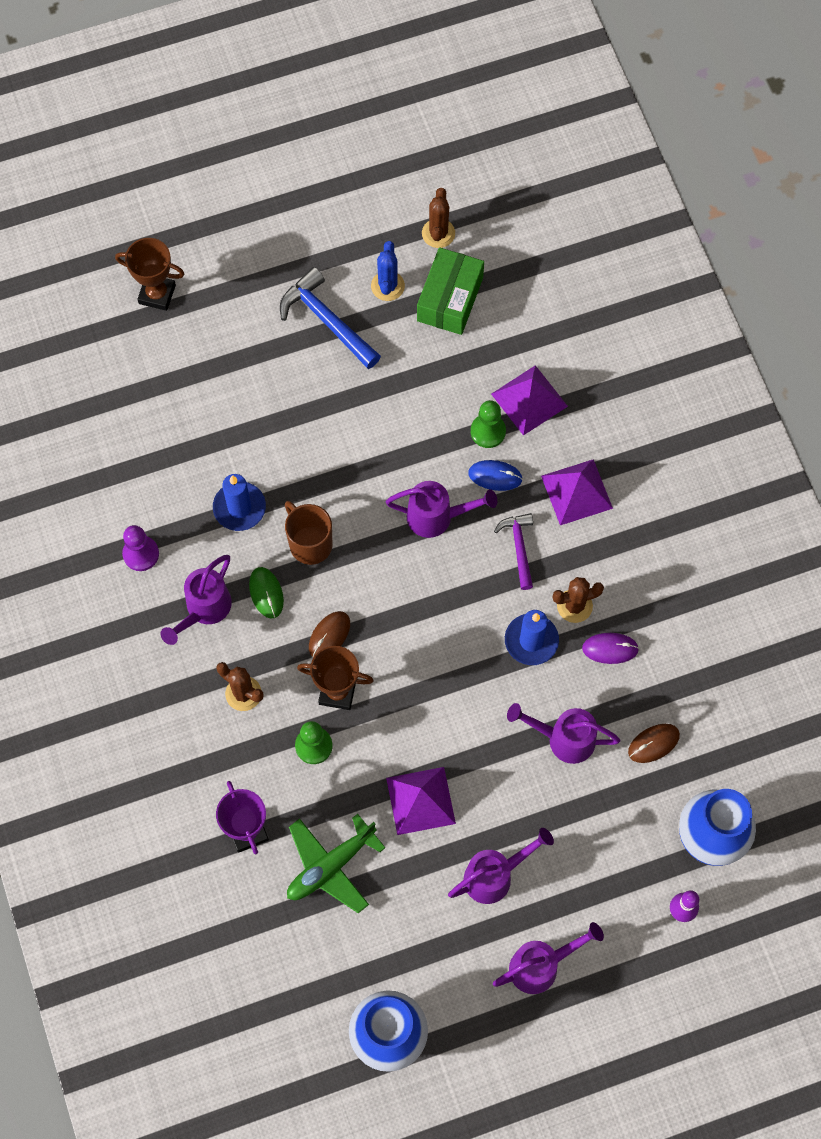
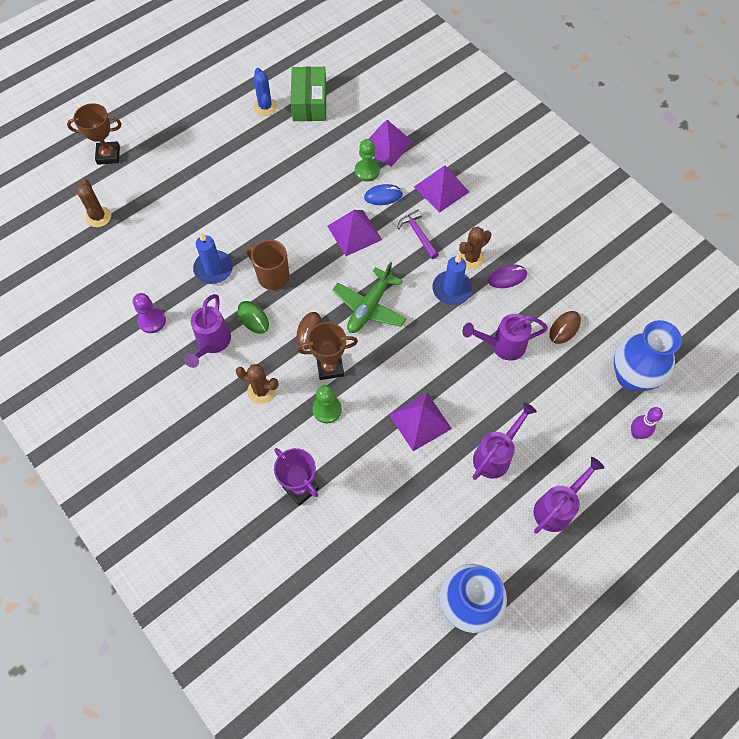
camera: 20 degrees left, 5 degrees down
(326, 320) = (232, 138): blue hammer -> none
(330, 866) = (373, 491): green plane -> green plane (369, 307)
(437, 517) = (354, 232): purple watering can -> purple pyramid
(438, 233) = (286, 68): brown cactus -> brown cactus (98, 217)

